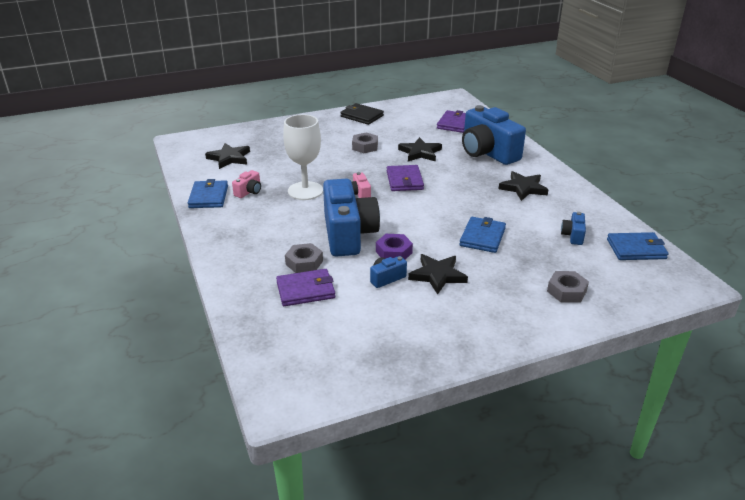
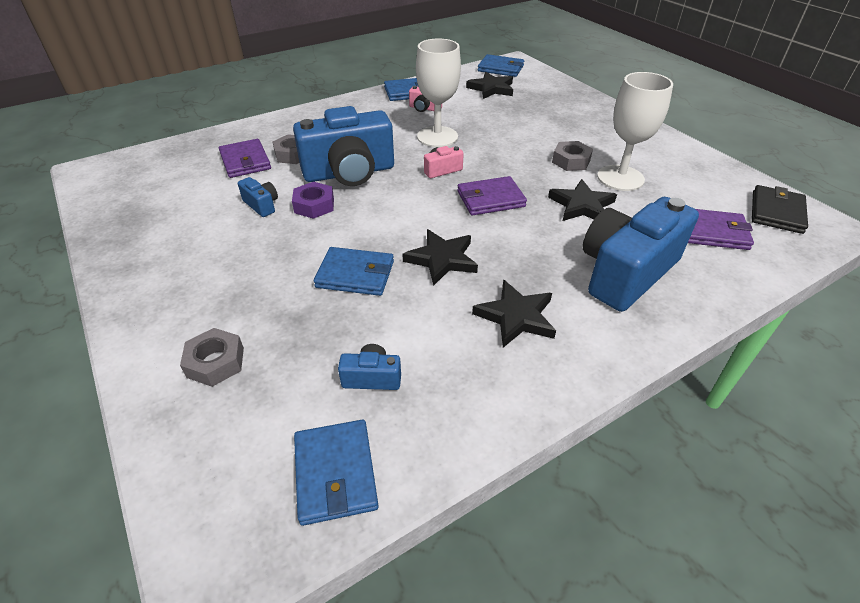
camera: 80 degrees right, 10 degrees up
(190, 149) = (501, 68): none -> blue wallet
(362, 116) = (664, 149): black wallet -> black wallet (776, 212)
(392, 135) = (620, 178): none -> white goblet
(437, 275) = (265, 240): black star -> black star (442, 259)

